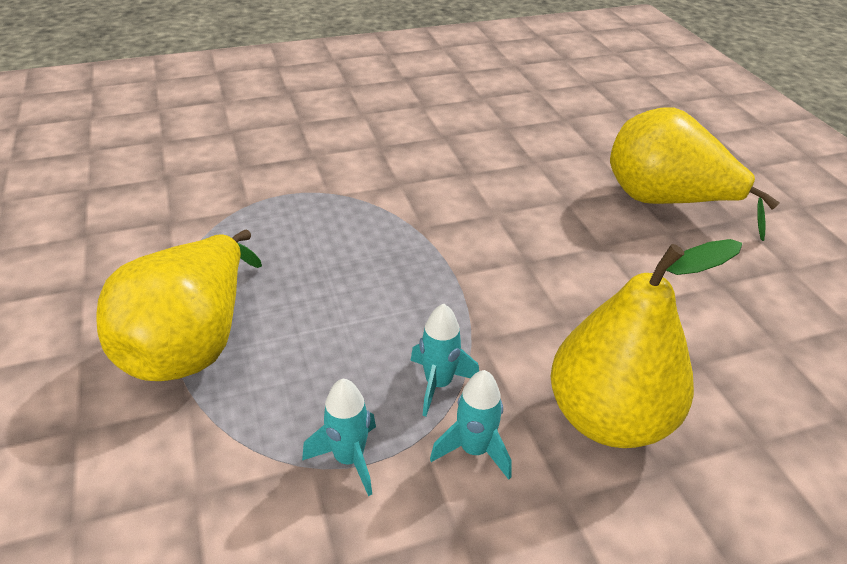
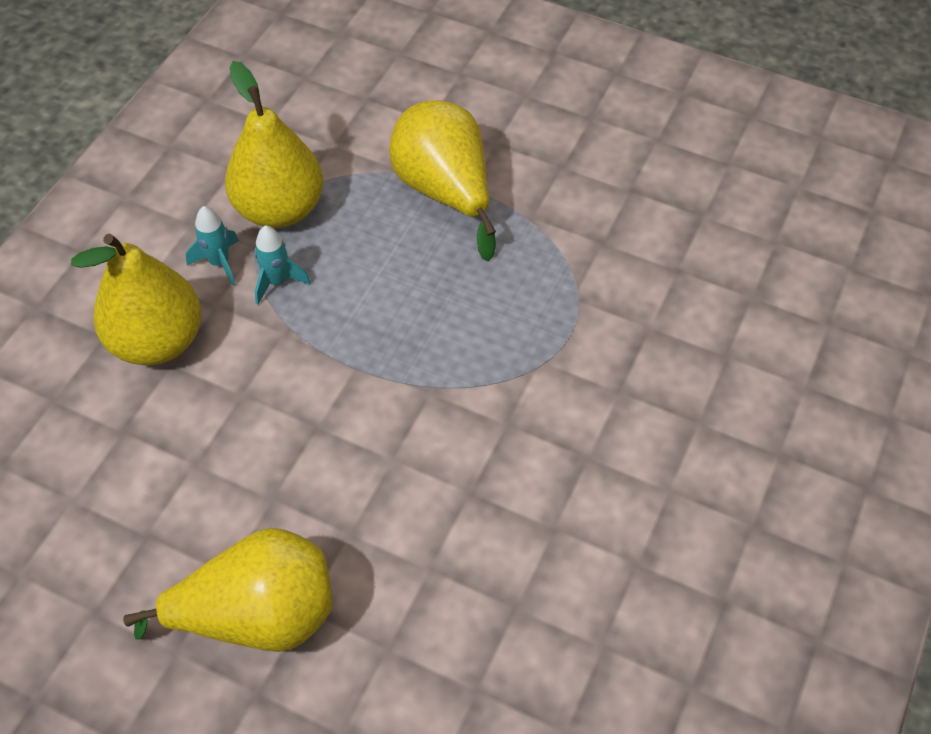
camera: 135 degrees right, 15 degrees up
(349, 459) = (280, 209): turquoise rocket -> yellow pear

